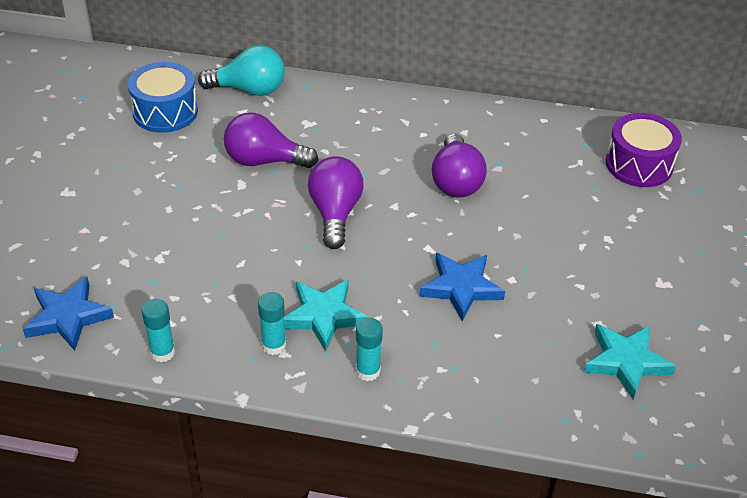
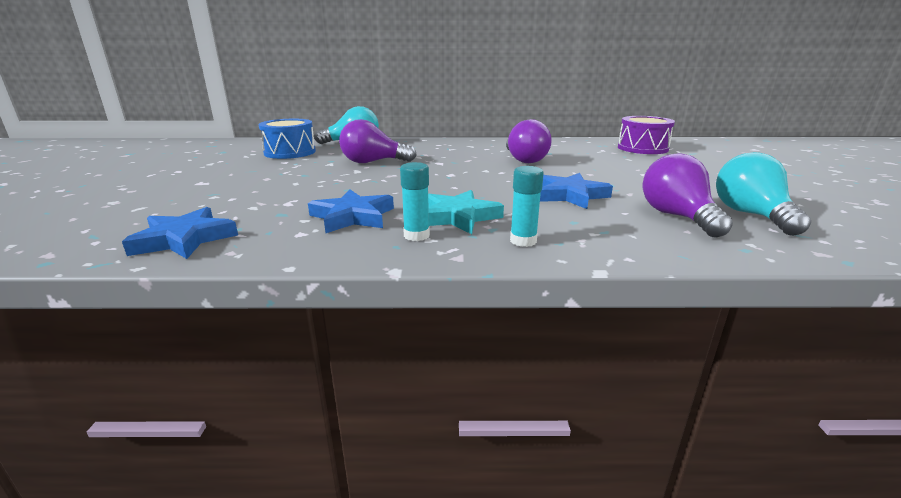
camera: 10 degrees left, 20 degrees down
(162, 352) = (294, 250): turquoise glue stick -> none
(221, 299) = (353, 216): none -> blue star
(335, 213) = (440, 175): purple light bulb -> purple light bulb (677, 217)
(626, 362) = (751, 215): turquoise star -> turquoise light bulb

